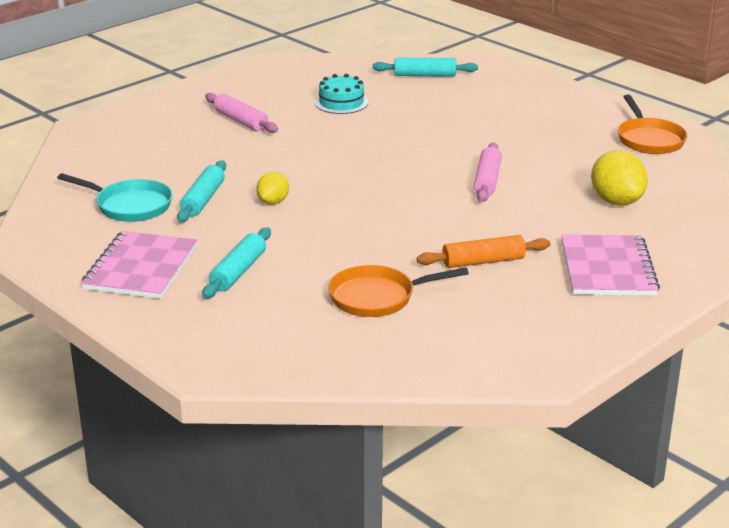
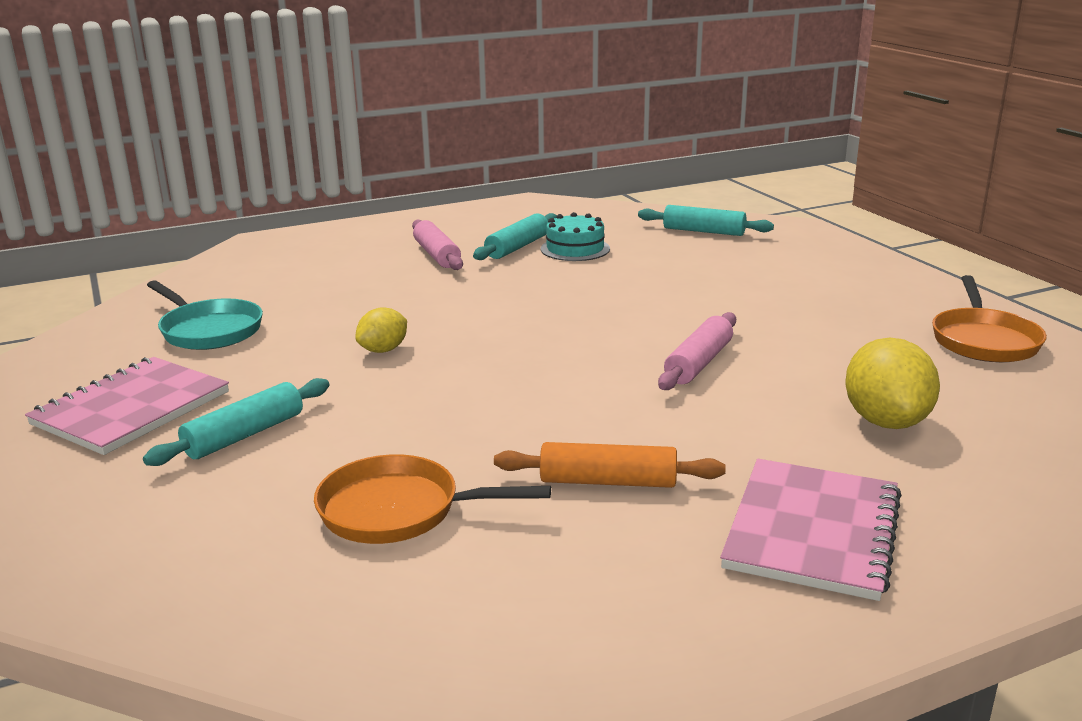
camera: 20 degrees right, 5 degrees down
(203, 200) = (300, 335): turquoise rolling pin -> turquoise rolling pin (517, 247)

